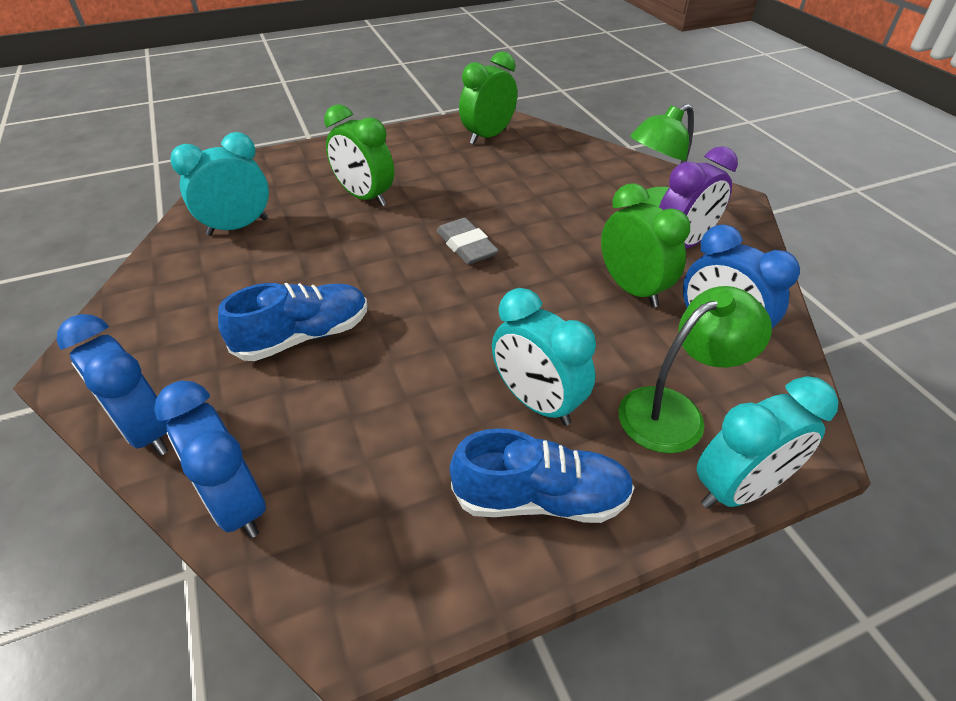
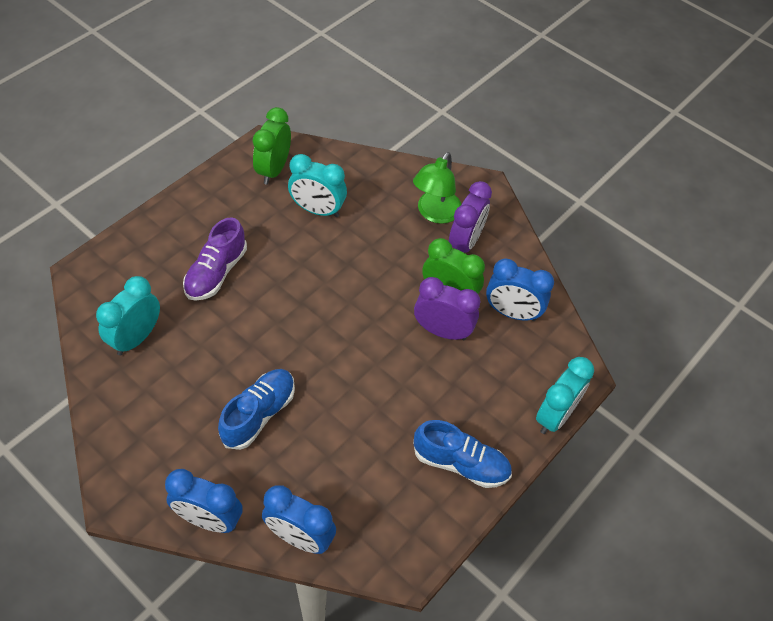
camera: 30 degrees left, 10 degrees up
(365, 197) = (216, 273): green clock -> purple shoe
(466, 246) = (322, 296): grey eraser -> none
(537, 402) = (430, 404): turquoise clock -> turquoise clock (317, 210)
(541, 498) = (460, 463): blue shoe -> blue shoe turned 45 degrees clockwise
(602, 324) = (442, 331): none -> purple clock
(675, 411) = (507, 380): green lamp -> none

